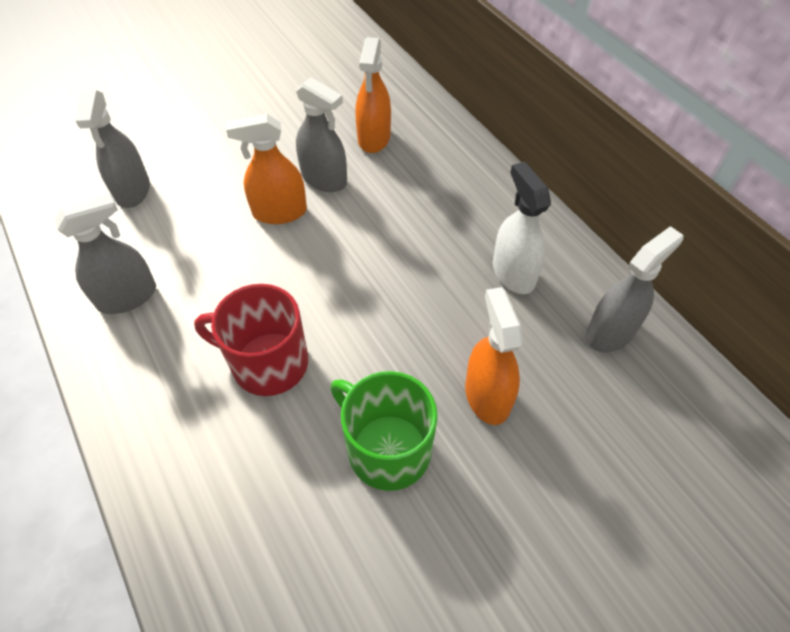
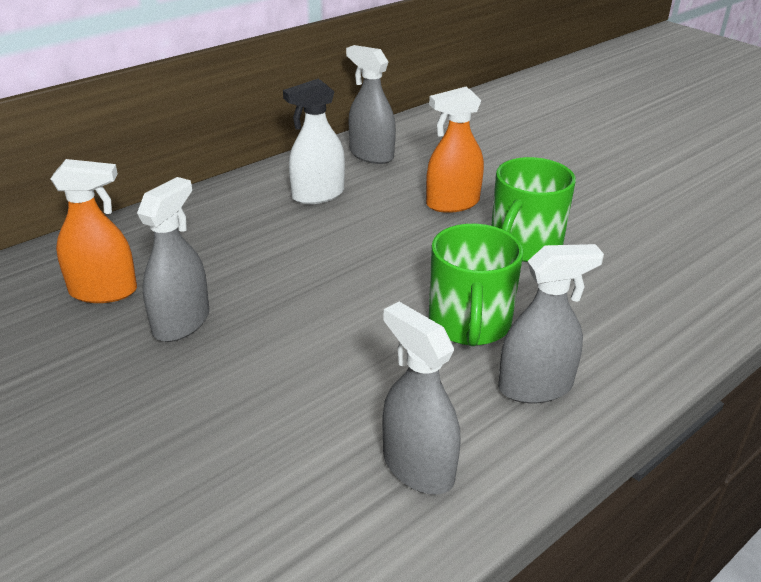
camera: 100 degrees left, 20 degrees down
(133, 190) = (198, 530): grey spray bottle -> grey spray bottle (535, 387)
(267, 363) = (469, 324): red mug -> green mug
(279, 212) = (244, 352): orange spray bottle -> none

